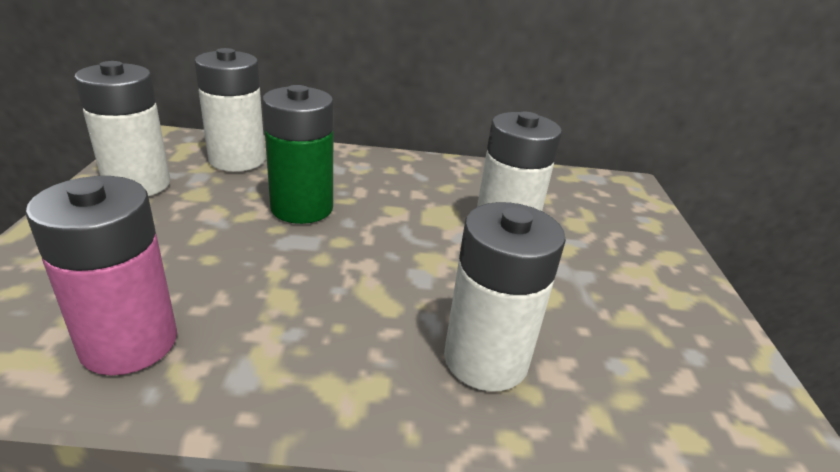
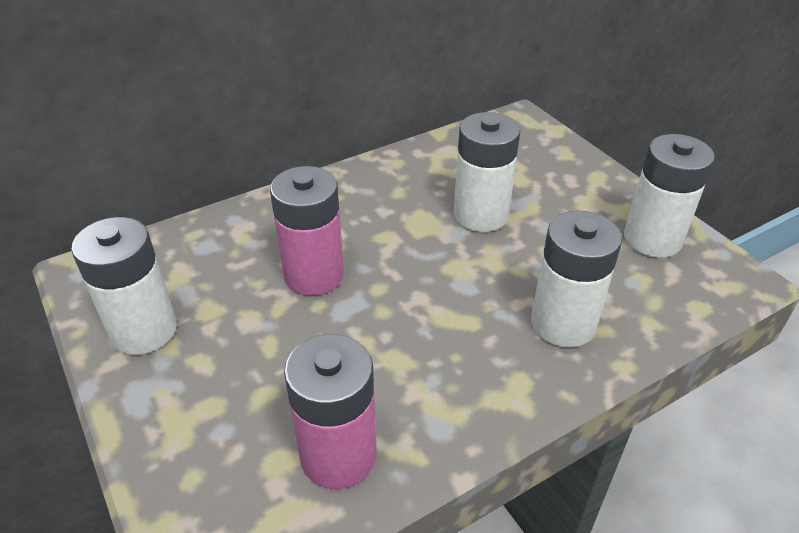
camera: 30 degrees left, 10 degrees up
(237, 160) = (195, 256): white battery -> white battery (652, 239)
(302, 208) = (314, 275): green battery -> pink battery

